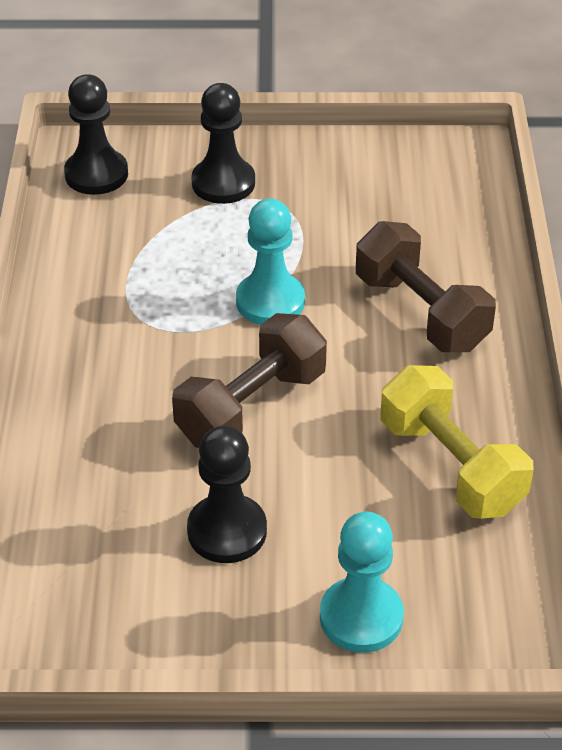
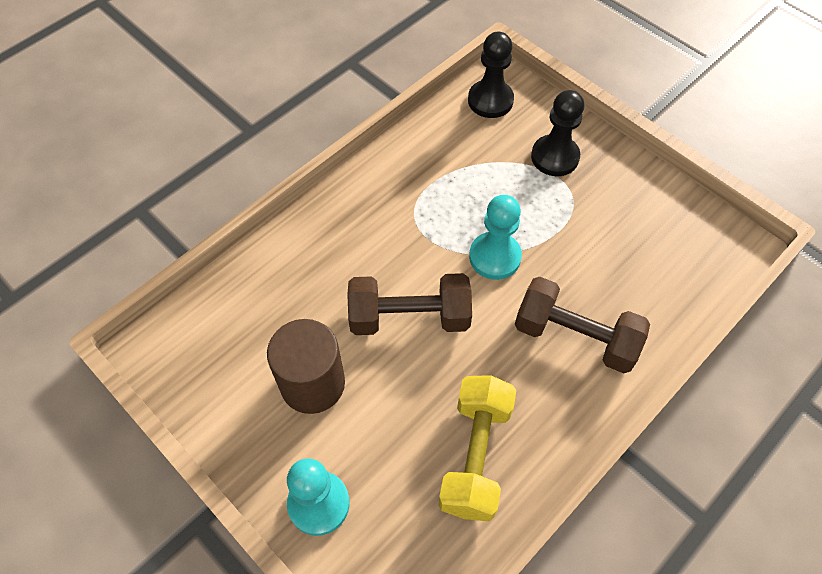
camera: 45 degrees right, 15 degrees up
(227, 531) = (312, 383): black pawn -> brown cylinder
(421, 312) = (575, 336): brown dumbbell -> brown dumbbell turned 75 degrees counterclockwise

